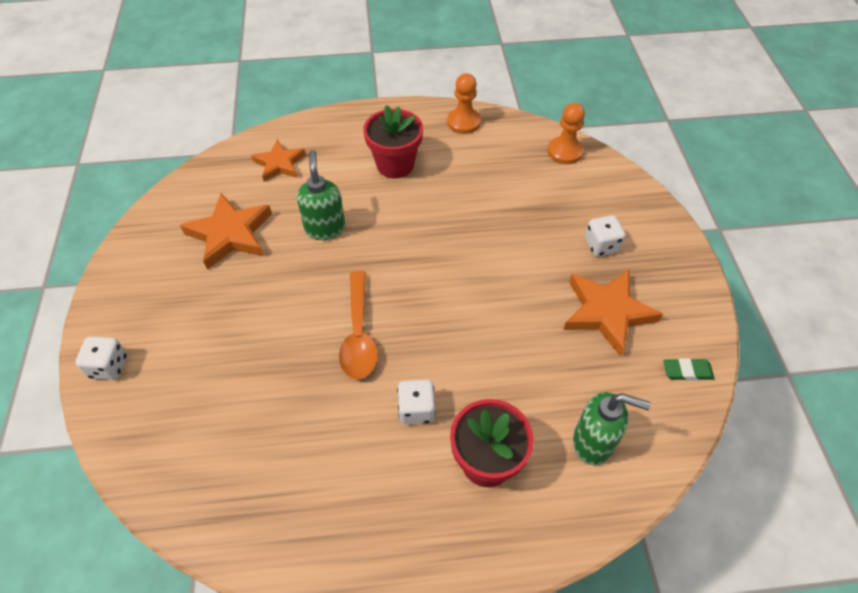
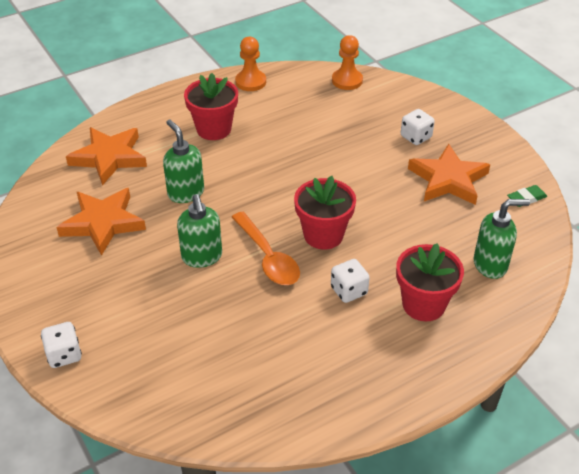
camera: 25 degrees left, 10 degrees down
(279, 164) = (109, 157): orange star -> orange star, size x1.54
(296, 308) = (202, 257): none -> green soap dispenser
(430, 330) = (323, 235): none -> red flower pot

